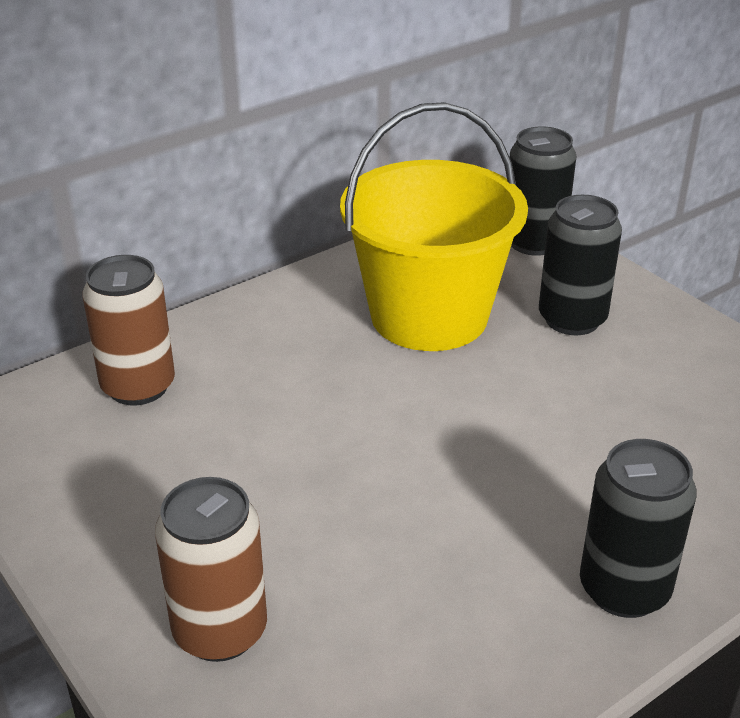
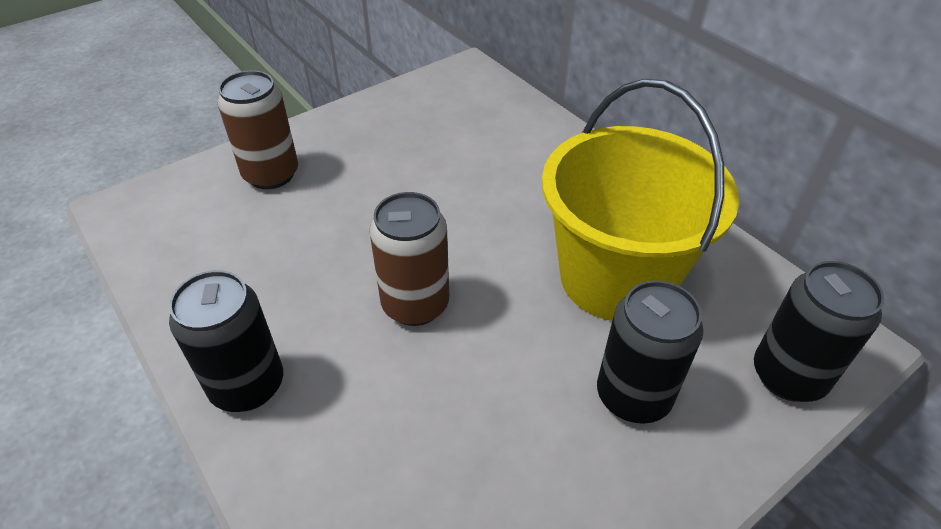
camera: 90 degrees right, 10 degrees up
(138, 386) = (500, 123): brown can -> brown can (415, 304)

